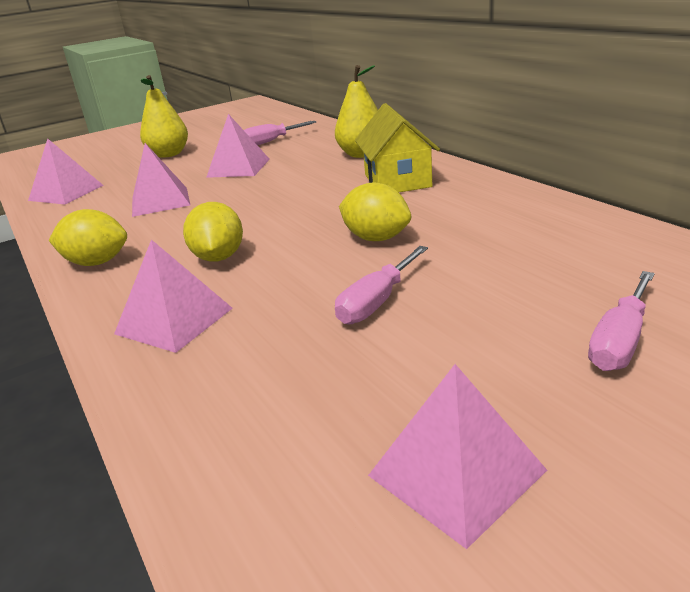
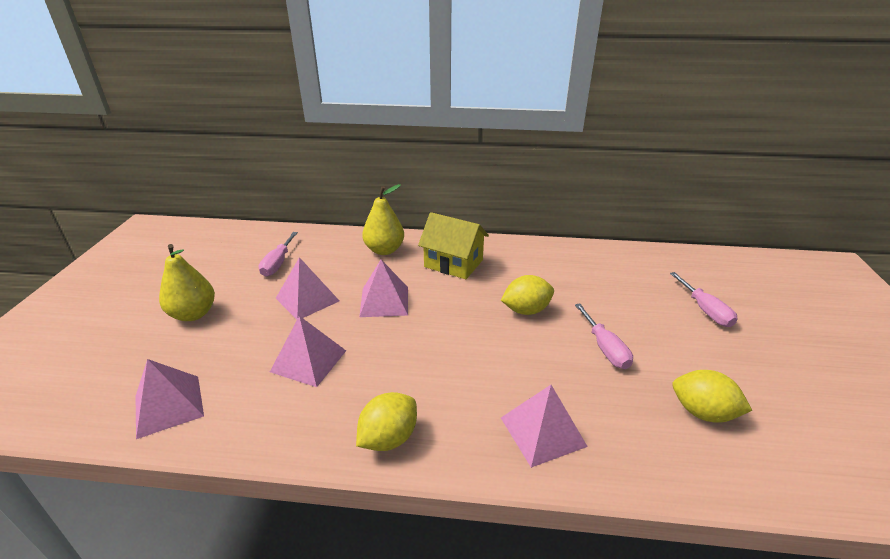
camera: 55 degrees left, 5 degrees up
(219, 257) = (469, 376): yellow lemon -> yellow lemon (702, 412)
(456, 472) = (770, 400): pink pyramid -> pink pyramid (384, 301)

